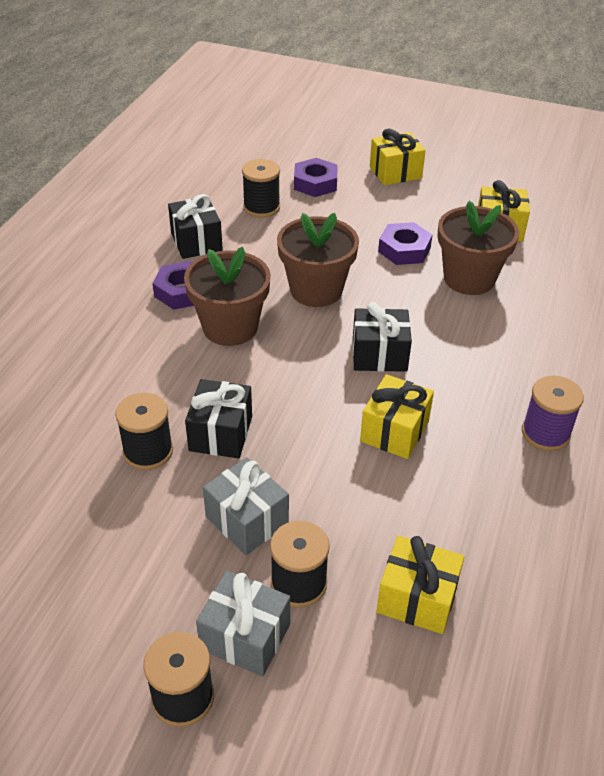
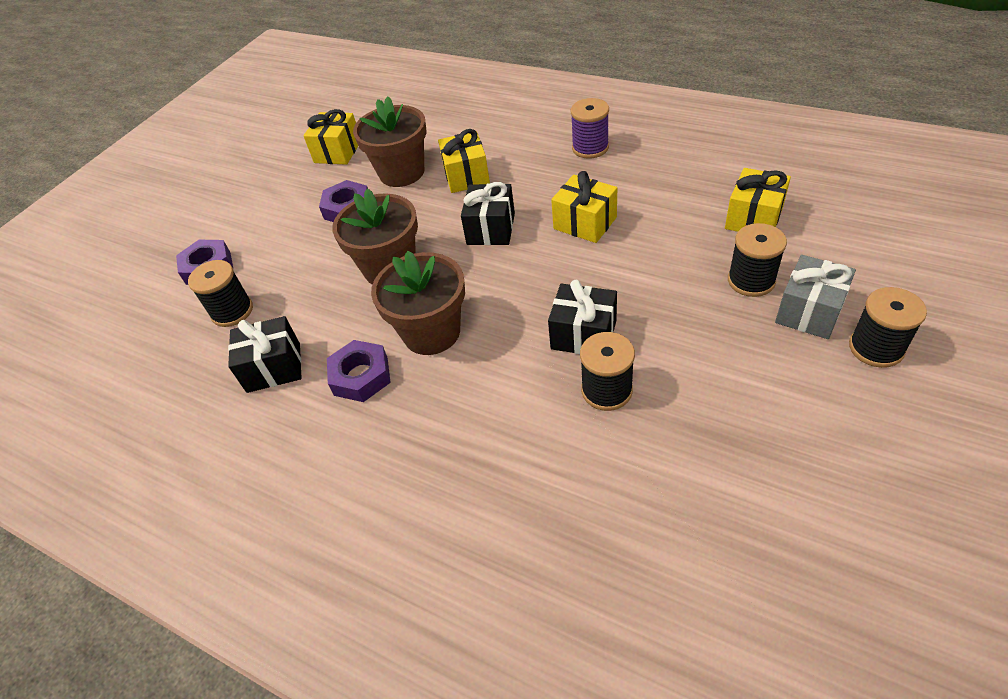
camera: 75 degrees left, 5 degrees up
(247, 520) = (689, 313): grey gift -> none
(395, 172) = (220, 209): yellow gift -> yellow gift (466, 176)

